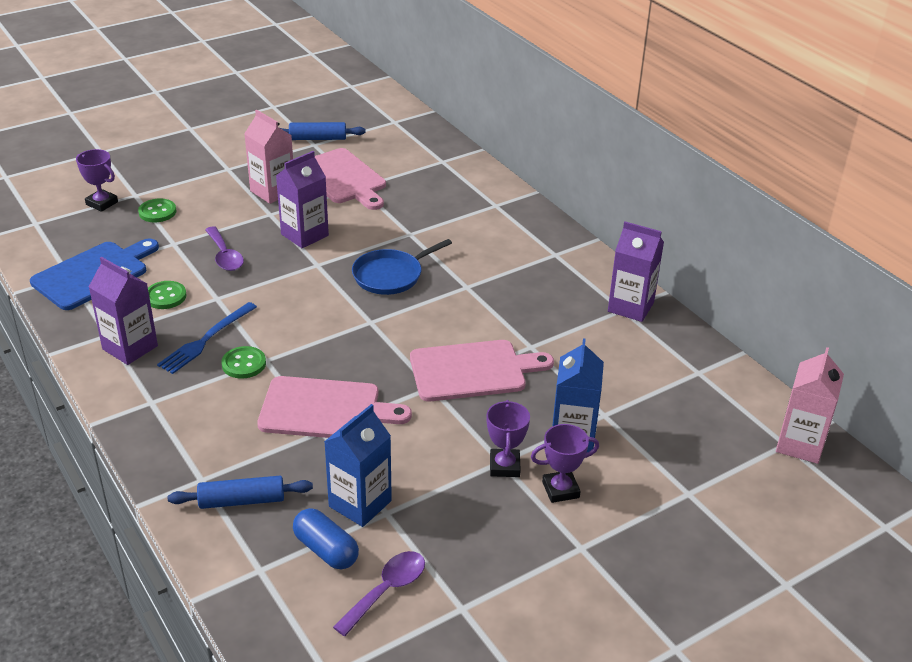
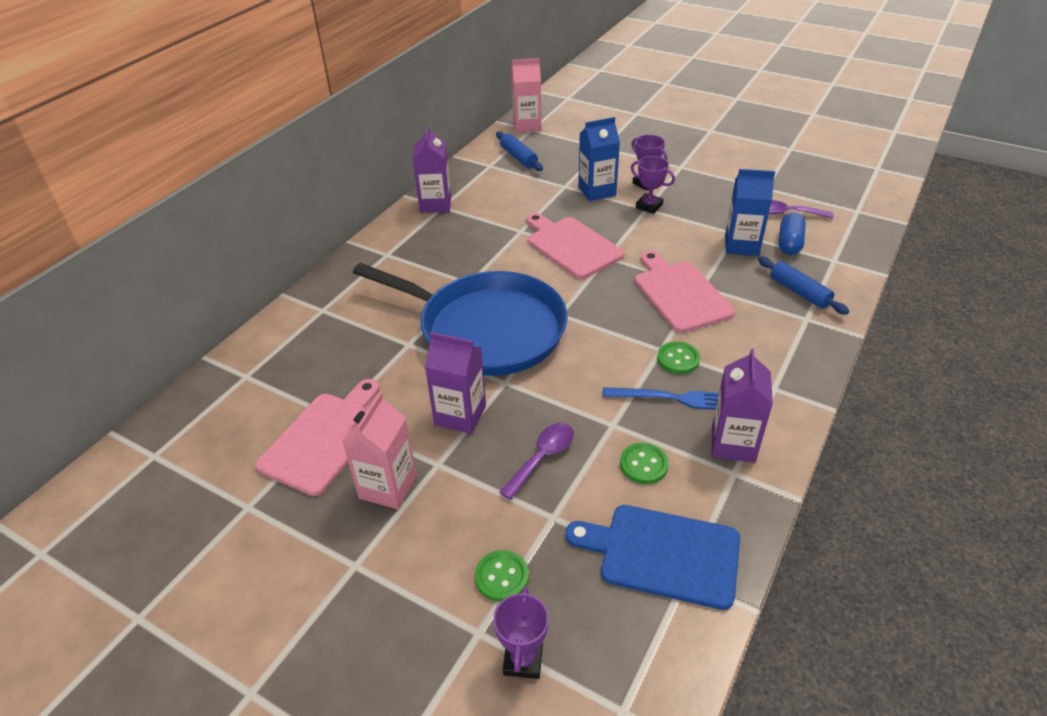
camera: 115 degrees left, 5 degrees up
(318, 138) = (229, 510): blue rolling pin -> blue rolling pin (518, 157)
(390, 275) = (486, 329): blue pan -> blue pan, size x2.06
(504, 466) = (649, 206): purple trophy -> purple trophy turned 60 degrees clockwise

